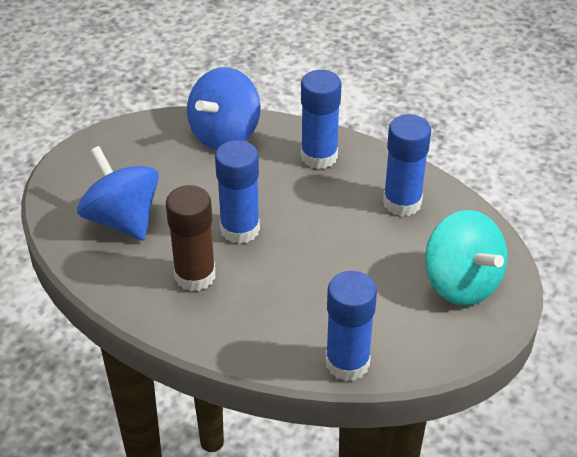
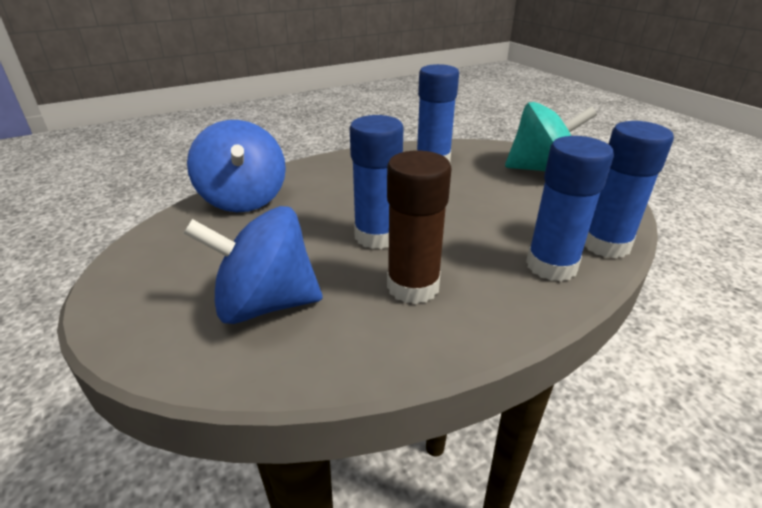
camera: 55 degrees left, 10 degrees down
(319, 156) = (338, 171): blue glue stick -> blue glue stick (551, 266)

